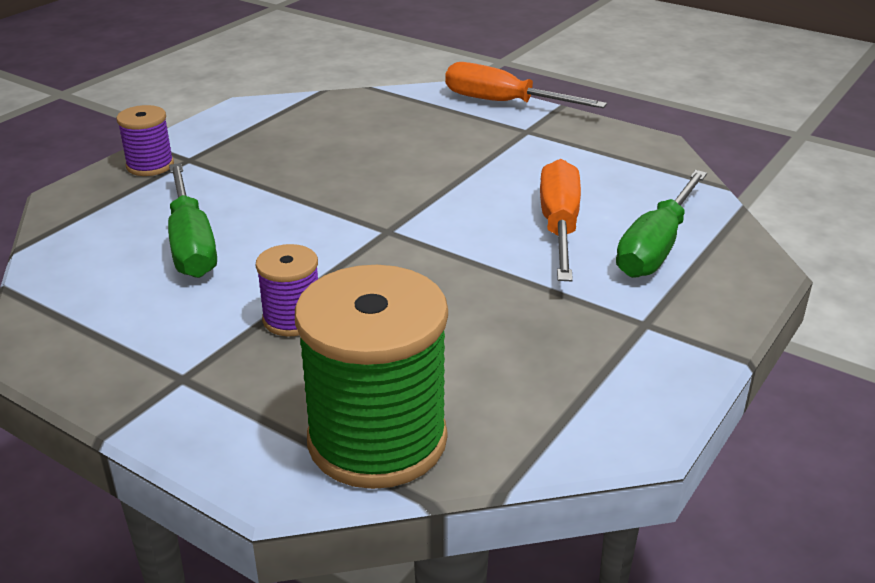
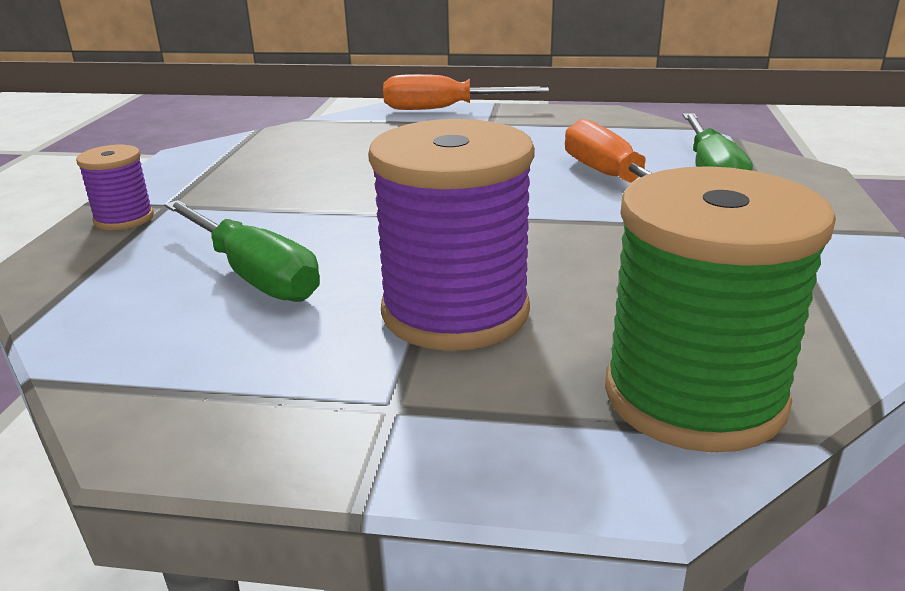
camera: 25 degrees left, 5 degrees down
(292, 319) = (455, 312): purple spool -> purple spool, size x2.00

